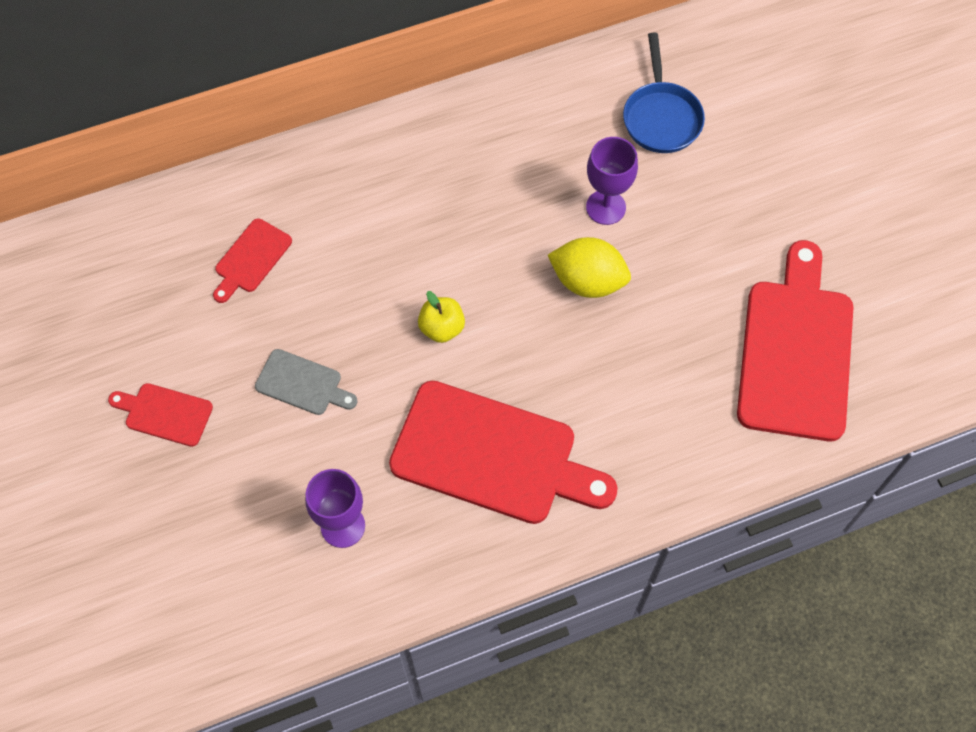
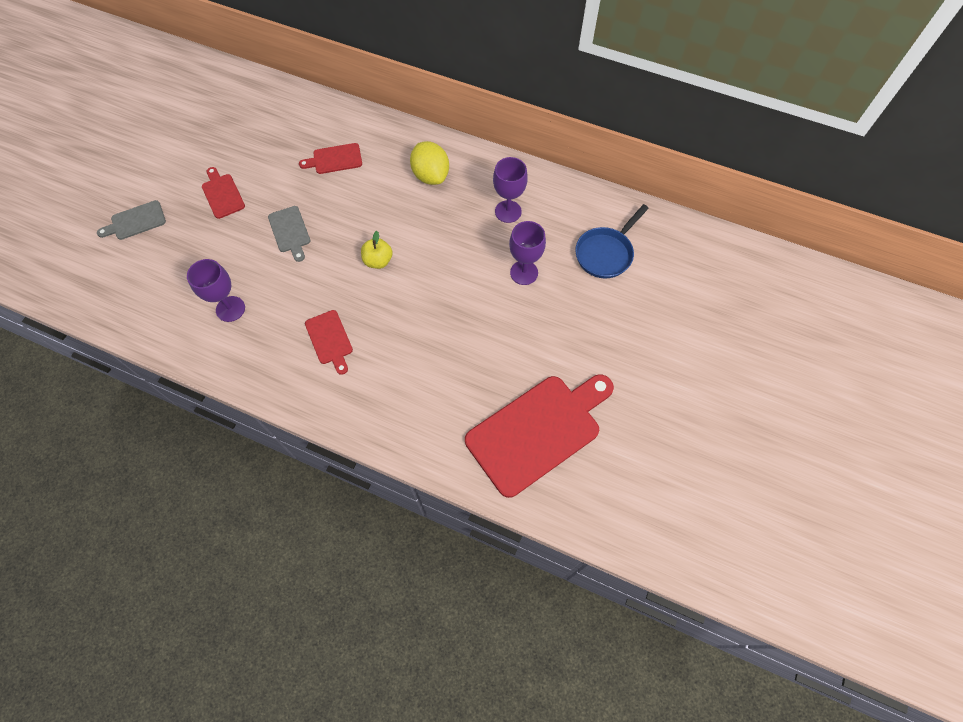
camera: 45 degrees right, 0 degrees up
(95, 539) = (135, 221): none -> grey cutting board
(493, 455) = (330, 340): red cutting board -> red cutting board, size x0.47
(515, 156) = (508, 211): none -> purple goblet
(588, 281) = (472, 300): yellow lemon -> yellow lemon (431, 175)

